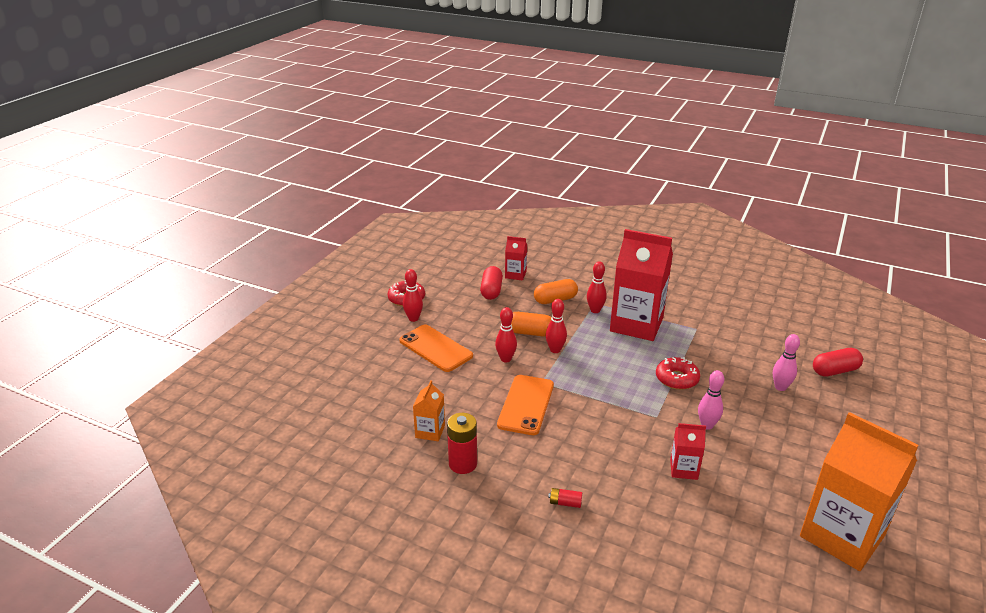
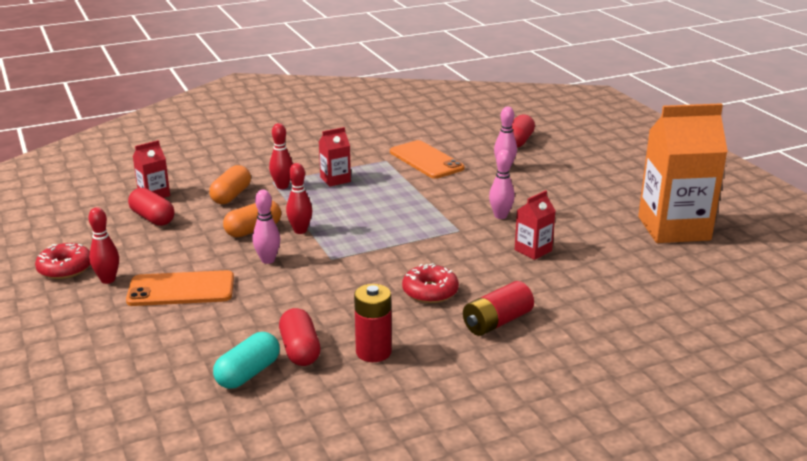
camera: 50 degrees left, 5 degrees down
(386, 426) = (248, 373): none -> turquoise capsule
(430, 431) = (300, 350): orange carton -> red capsule
(506, 359) = (268, 260): red bowling pin -> pink bowling pin
(526, 405) = (348, 281): orange phone -> orange phone (426, 160)
(565, 503) = (497, 322): red battery -> red battery, size x1.94
(636, 324) = (335, 179): red carton -> red carton, size x0.46
(676, 379) = (430, 199): red donut -> red donut (430, 291)

